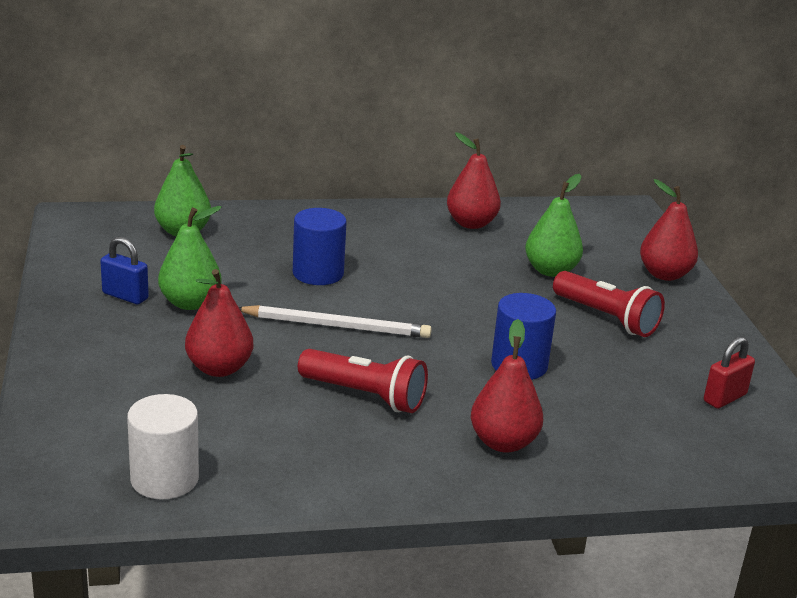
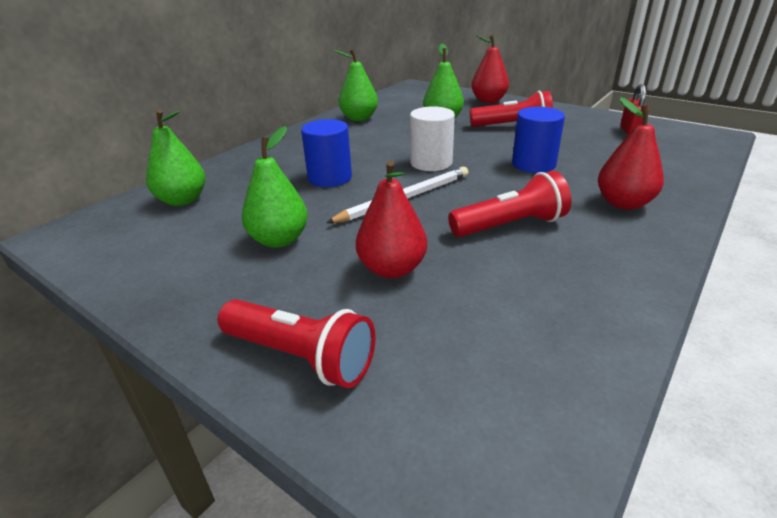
camera: 40 degrees left, 5 degrees up
(80, 379) = (301, 357): none -> red flashlight
(125, 296) = (215, 265): blue padlock -> none
(164, 479) = (541, 386): white cylinder -> white cylinder (431, 163)
(471, 223) = (359, 118): red pear -> green pear

